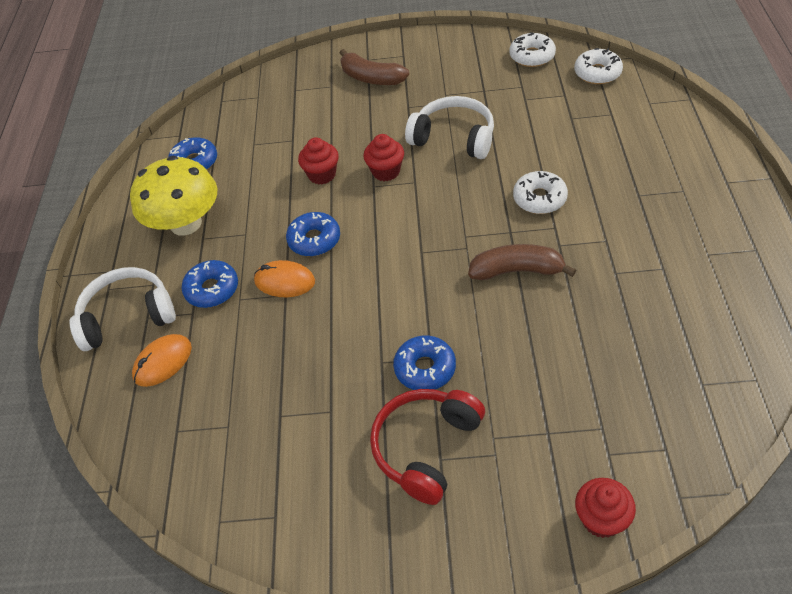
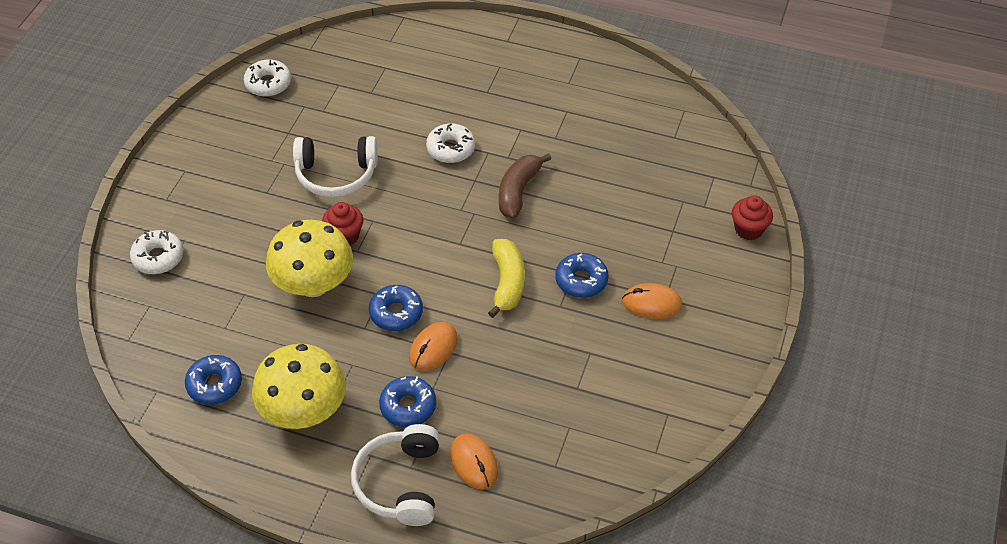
camera: 75 degrees left, 0 degrees up
(322, 175) = (313, 284): red cupcake -> yellow mushroom
(371, 78) = (200, 205): brown banana -> none
(390, 307) = (507, 283): none -> yellow banana
(426, 447) = (652, 303): red headphones -> orange mouse
(454, 138) = (336, 175): white headphones -> white headphones turned 135 degrees counterclockwise
(597, 73) = (327, 53): white donut -> white donut (158, 257)

